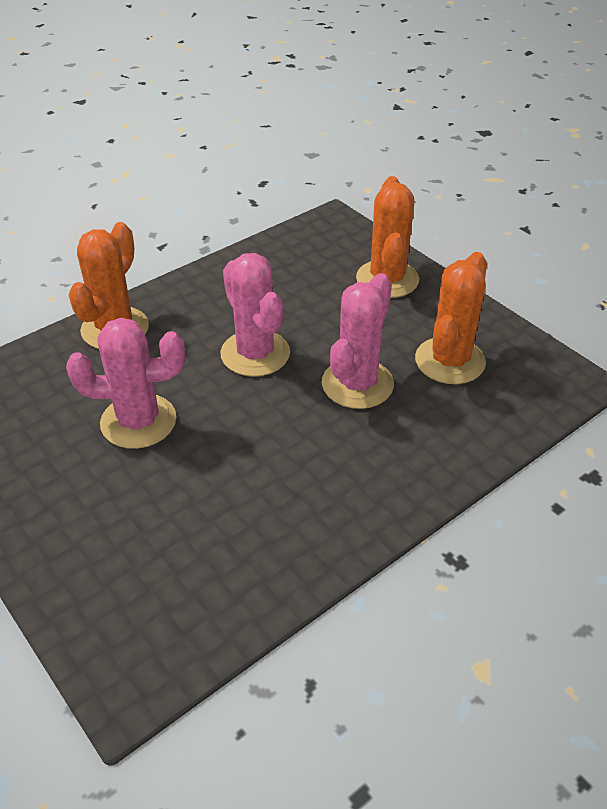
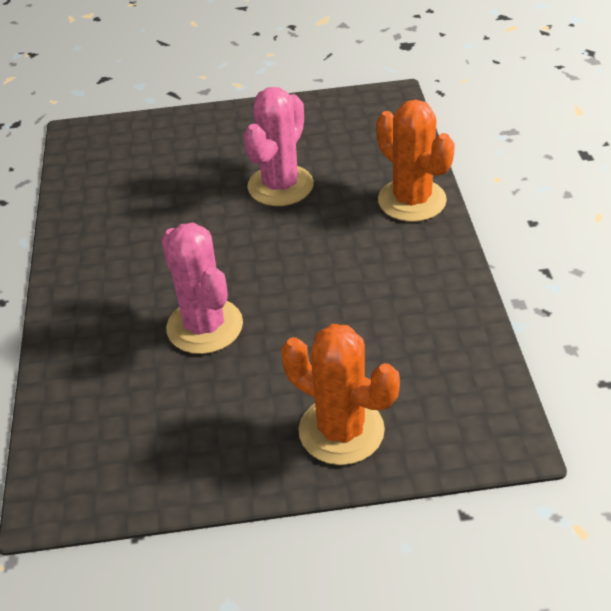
camera: 125 degrees right, 0 degrees up
(255, 353) = (304, 275): pink cactus -> none
(450, 361) = (171, 411): orange cactus -> none

